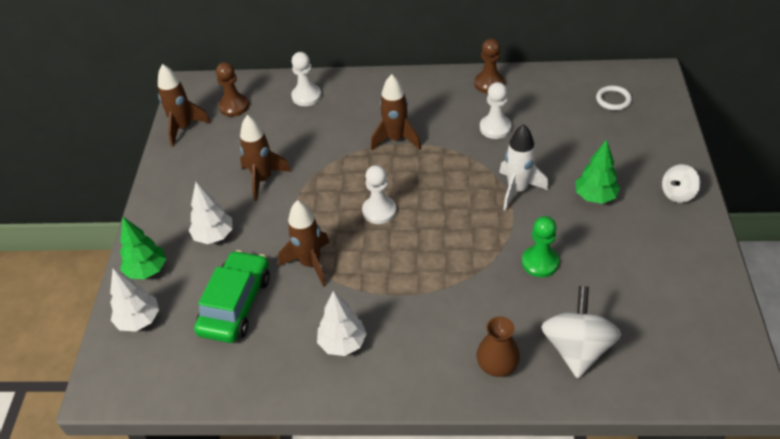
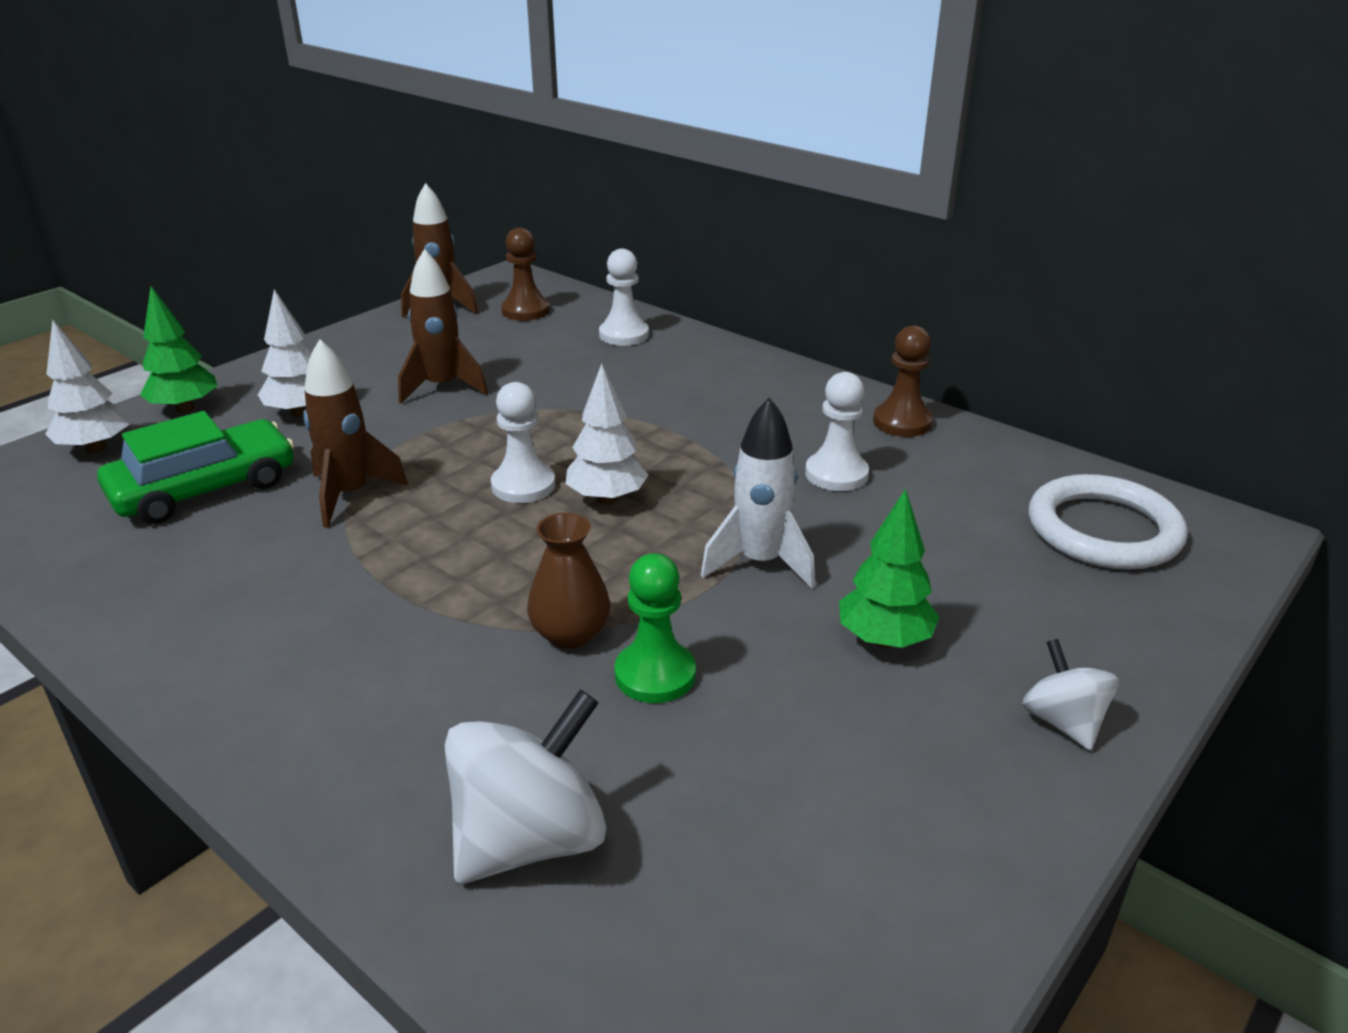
camera: 35 degrees right, 15 degrees down
(343, 343) = (236, 602): white tree -> white tree (607, 499)
(396, 139) = (668, 423): brown rocket -> none
(497, 365) = (373, 771): brown vase -> brown vase (570, 634)
(613, 100) = (1103, 530): white ring -> white ring, size x1.95
(677, 194) = (1063, 722): white spinning top -> white spinning top turned 75 degrees clockwise

